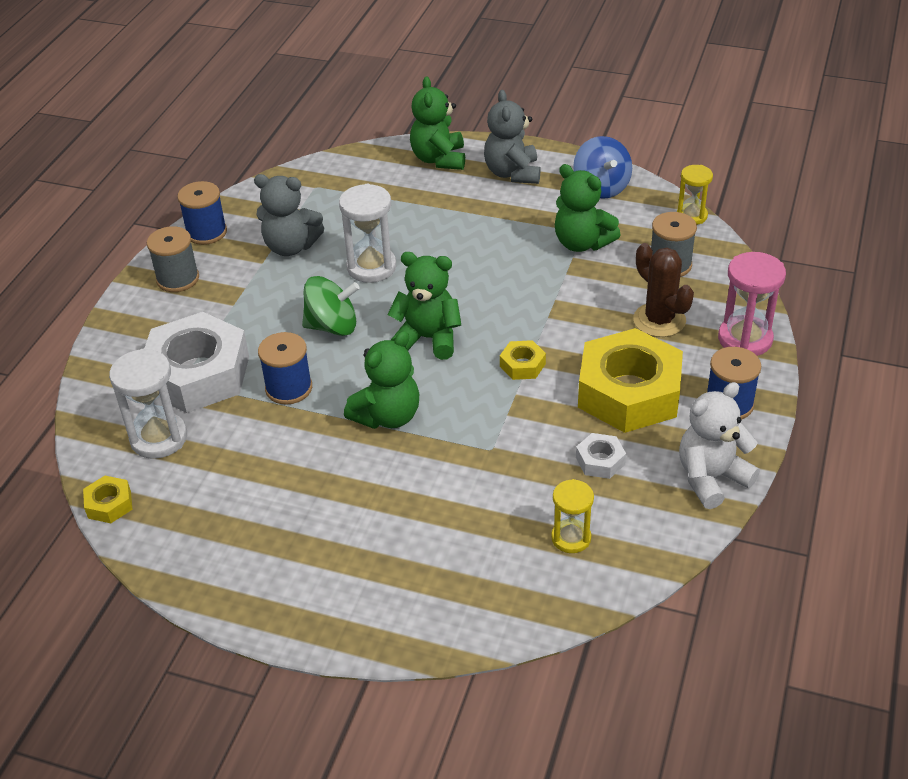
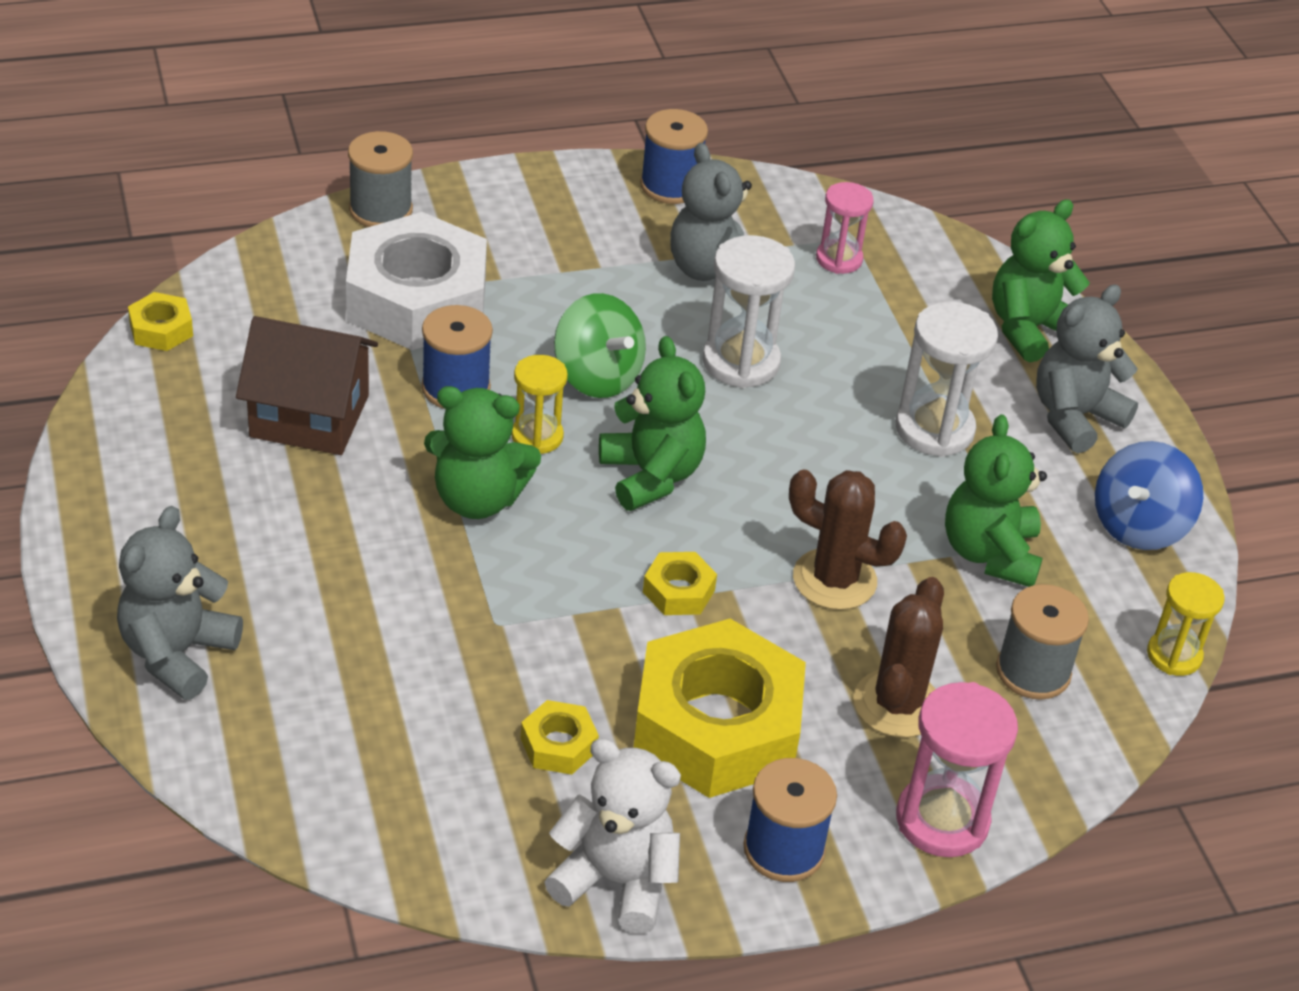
camera: 50 degrees right, 0 degrees up
(159, 438) = (289, 318): white hourglass -> white hourglass (934, 429)
(178, 279) = (564, 203): grey spool -> grey spool (380, 210)
(254, 463) = (309, 416): none -> brown house
(327, 198) = (839, 259): none -> pink hourglass
(406, 606) = (177, 654): none -> grey teddy bear
(558, 304) = (834, 580): none -> brown cactus
(571, 538) = (396, 768): yellow hourglass -> yellow hourglass (537, 436)
(600, 461) = (558, 745): white nut -> yellow nut

